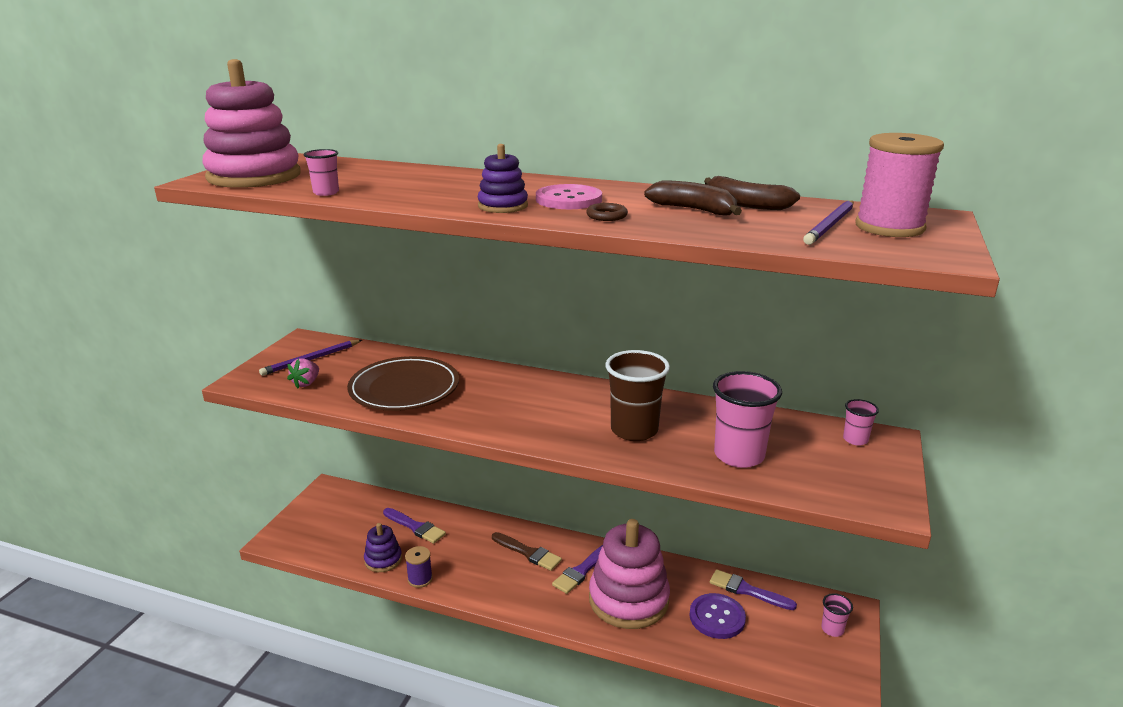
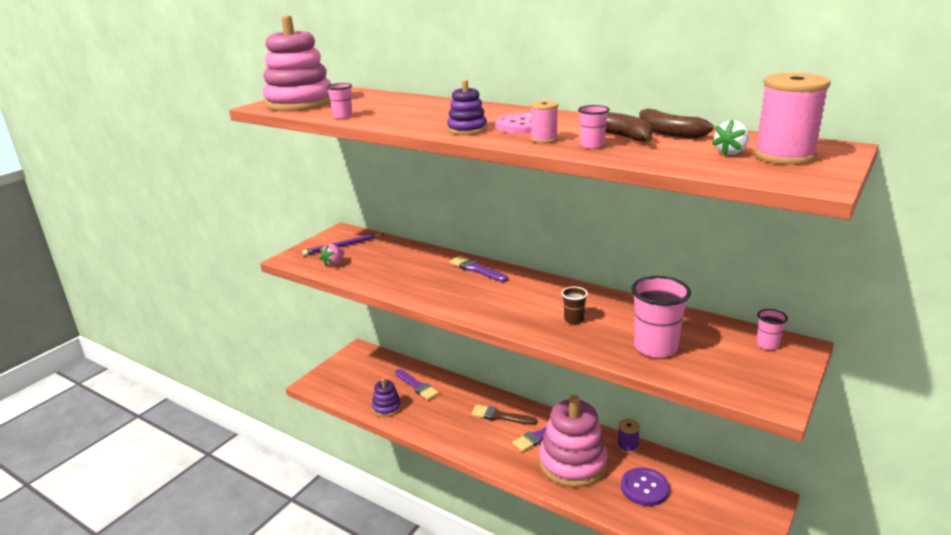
camera: 15 degrees right, 0 degrees up
(404, 389) = (404, 273): brown plate -> none
(420, 579) = (410, 425): purple spool -> purple spool (627, 446)
(528, 553) = (500, 416): brown brush -> brown brush turned 150 degrees clockwise
(606, 216) = (544, 139): brown ring -> pink spool
(634, 430) = (574, 319): brown cup -> brown cup, size x0.50
(747, 590) = (678, 470): purple brush -> purple brush (476, 269)
(830, 225) = (730, 152): purple pencil -> white strawberry
(832, 629) = (746, 512): pink cup -> pink cup (592, 145)

